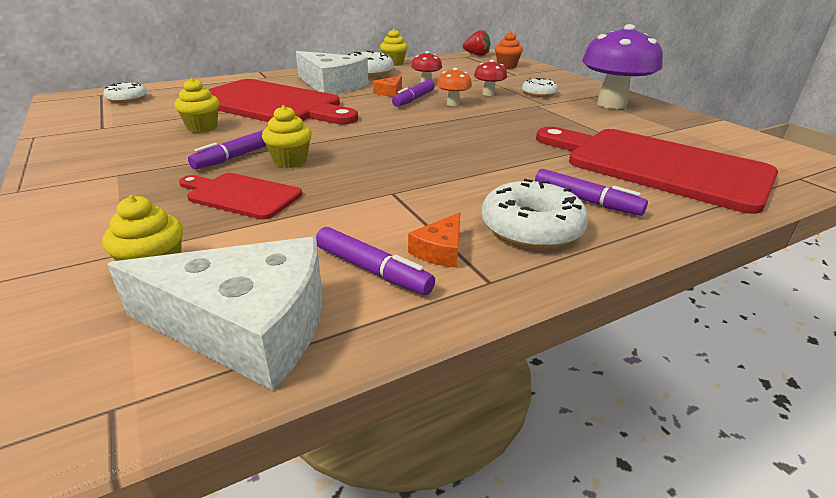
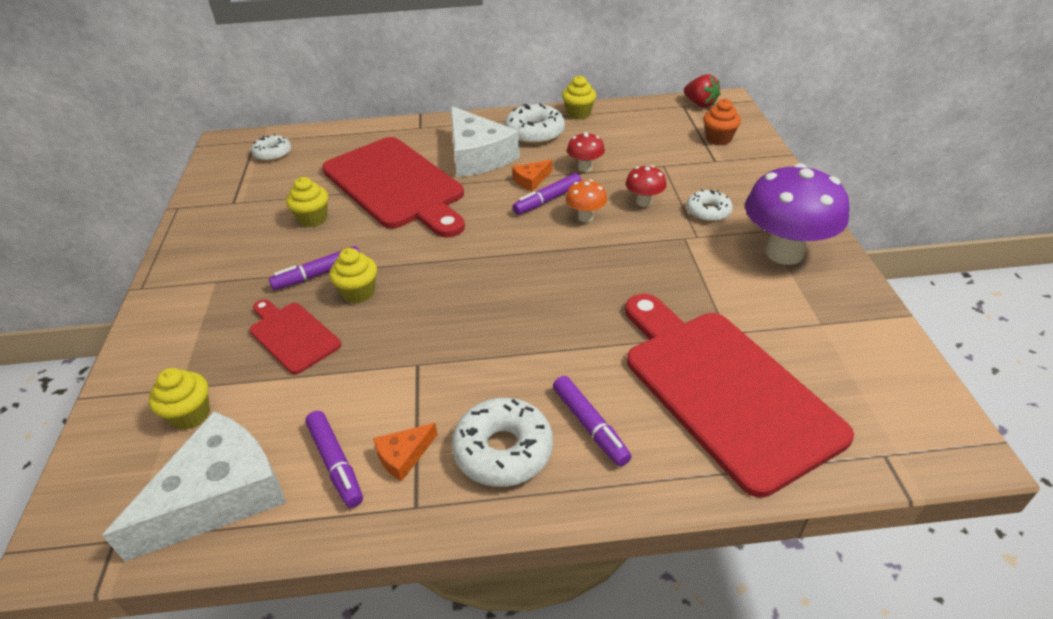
camera: 25 degrees right, 10 degrees up
(247, 326) = (219, 495): white cheese -> white cheese turned 75 degrees counterclockwise

